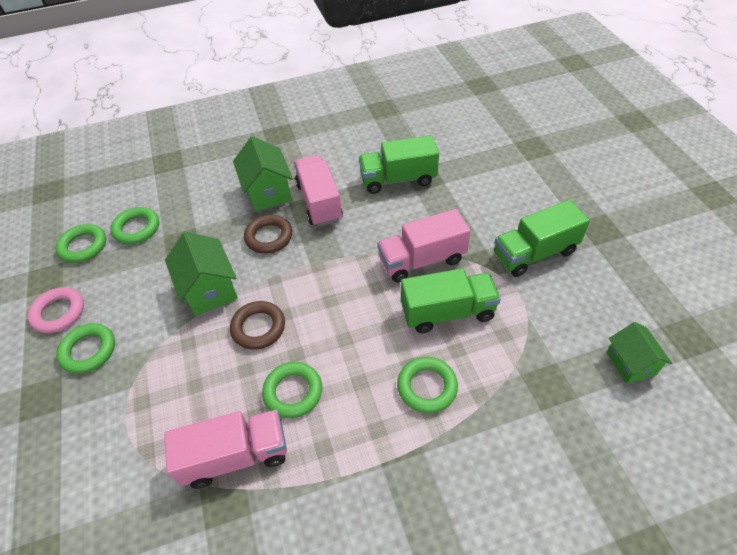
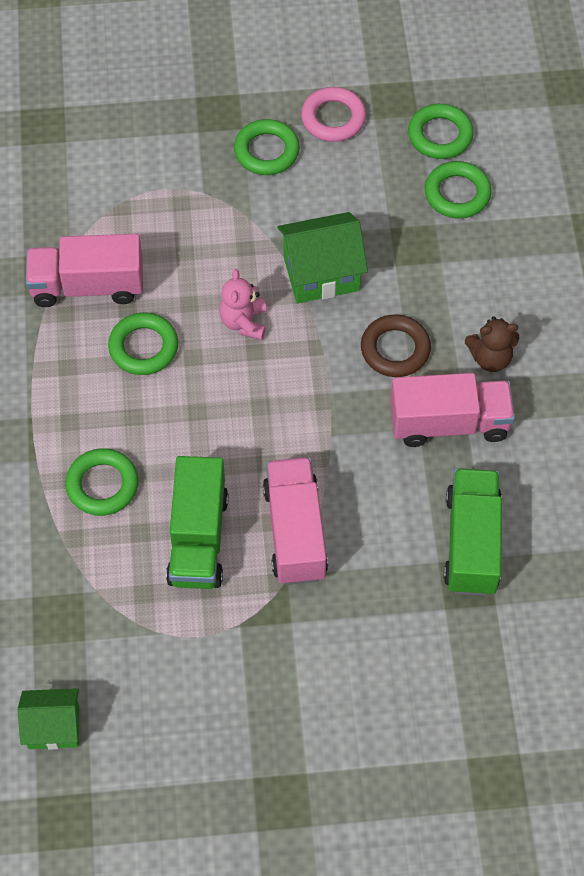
camera: 100 degrees right, 10 degrees up
(235, 456) = (88, 286): pink truck -> pink truck turned 90 degrees clockwise
(258, 327) = (244, 322): brown ring -> pink teddy bear
(268, 192) = (490, 358): green house -> brown teddy bear
(535, 253) = (262, 686): green truck -> none

